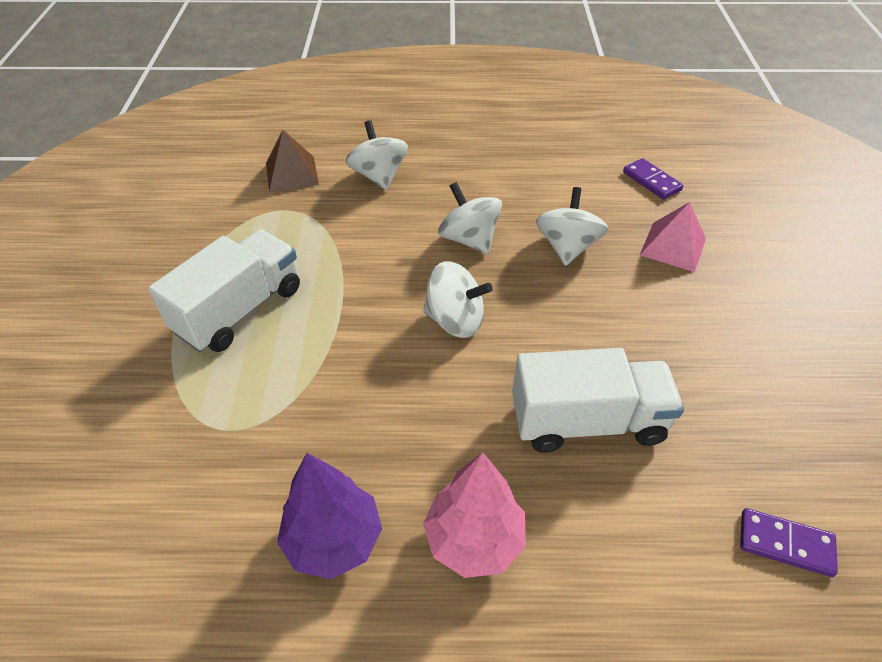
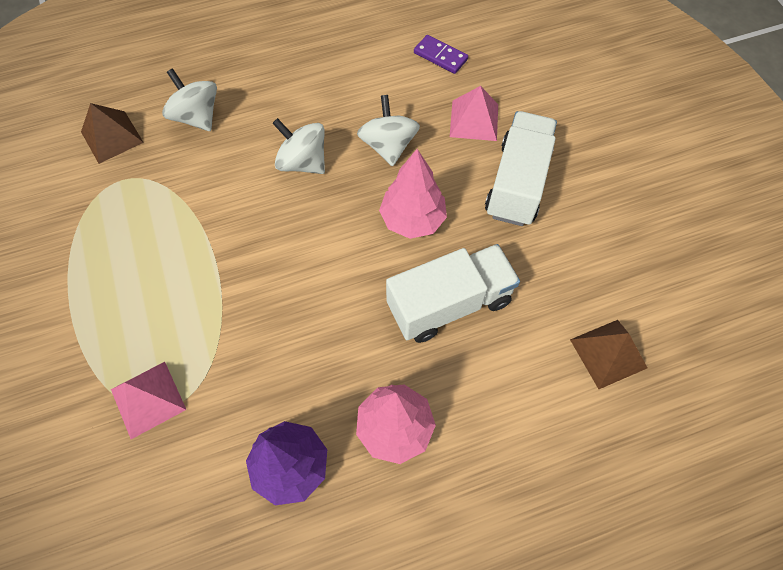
camera: 20 degrees left, 15 degrees up
(212, 414) = (148, 399): none -> pink pyramid
(239, 310) = (127, 295): white truck -> white truck (517, 183)
(455, 320) = (318, 246): white spinning top -> none
(571, 323) = (412, 220): none -> pink tree
(785, 544) = (608, 353): purple domino -> brown pyramid

